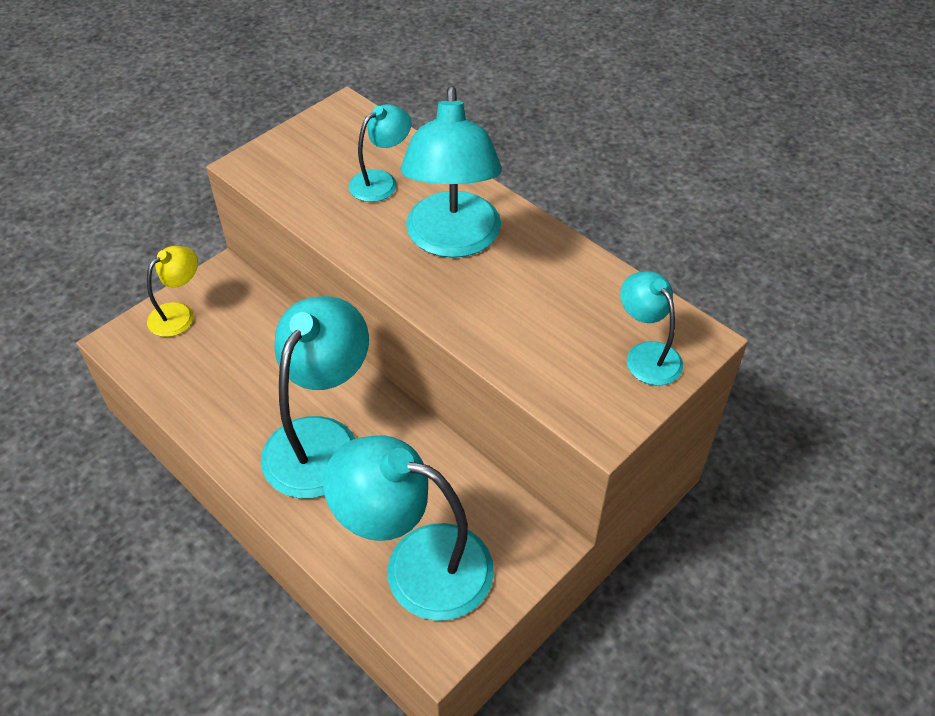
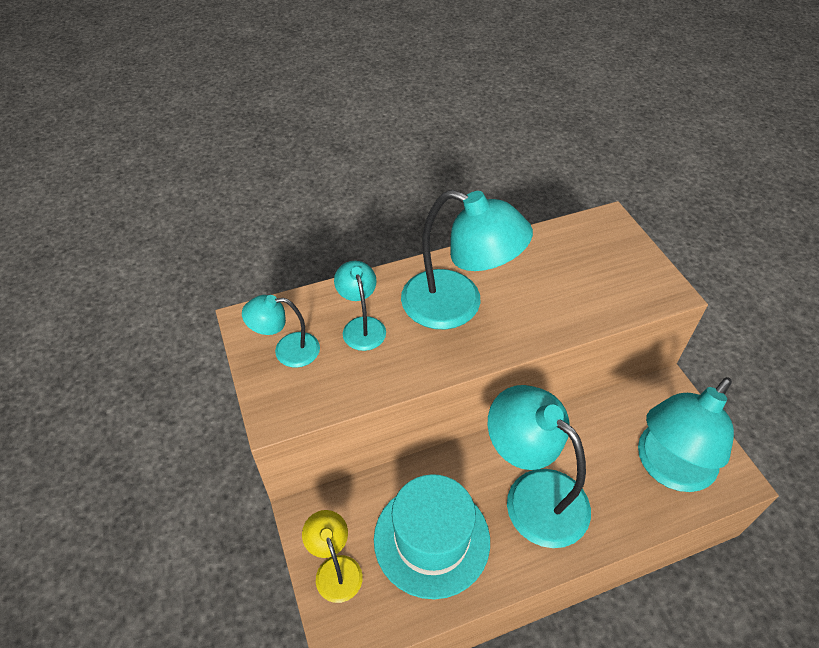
camera: 65 degrees left, 0 degrees up
(235, 372) = (431, 539): none -> turquoise hat
(647, 355) = (615, 248): turquoise lamp -> turquoise lamp (287, 350)

